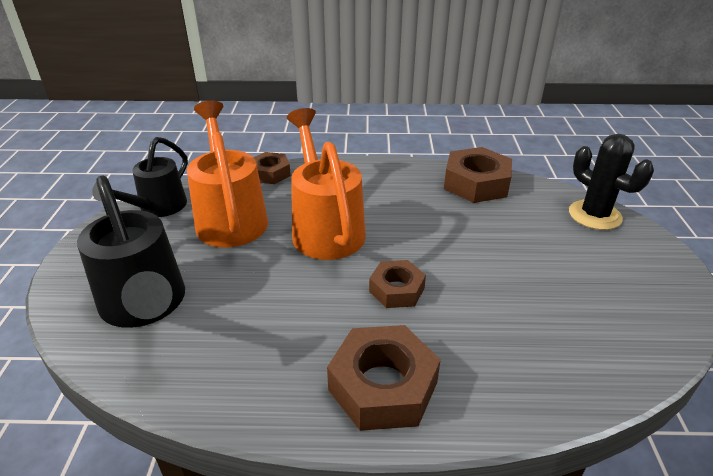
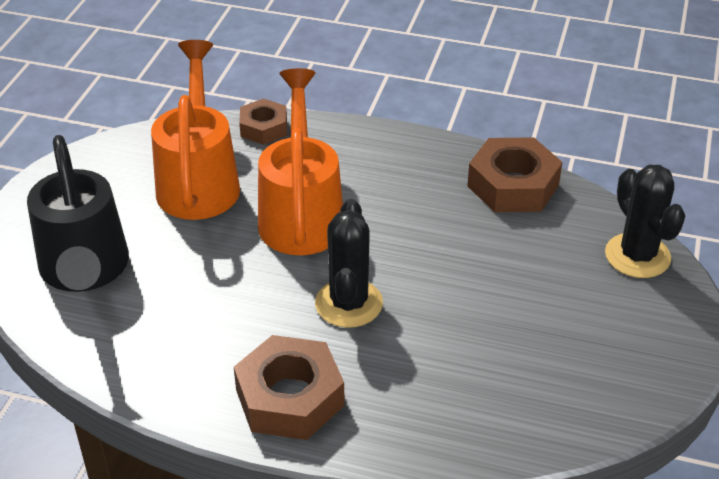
camera: 15 degrees right, 5 degrees up
(157, 208) = (120, 155): black watering can -> none
(396, 290) = (348, 303): brown nut -> black cactus

